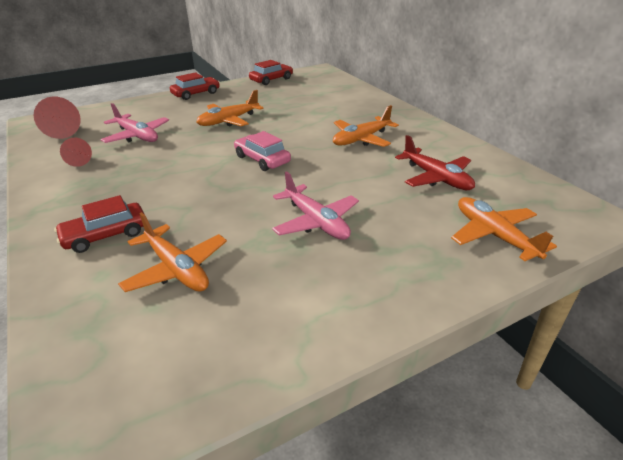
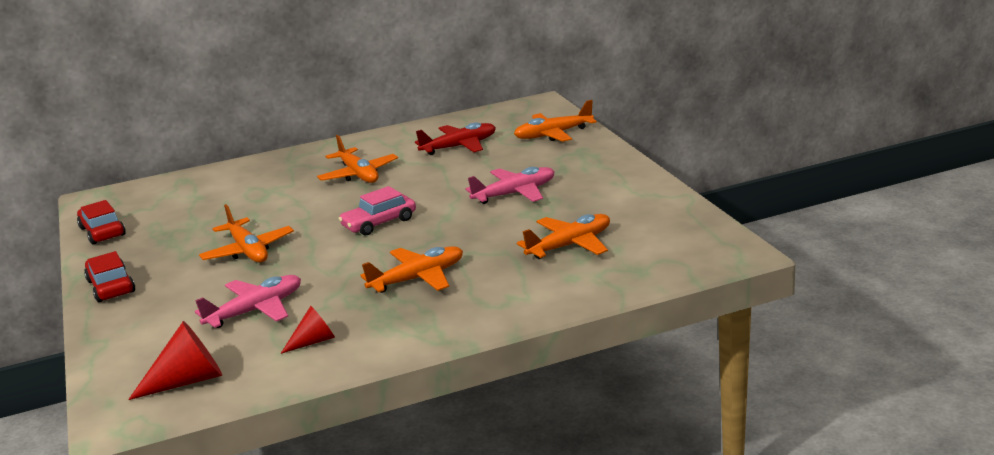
camera: 80 degrees left, 10 degrees down
(105, 235) = (507, 287): red car -> none
(149, 188) = (418, 278): none -> orange plane

